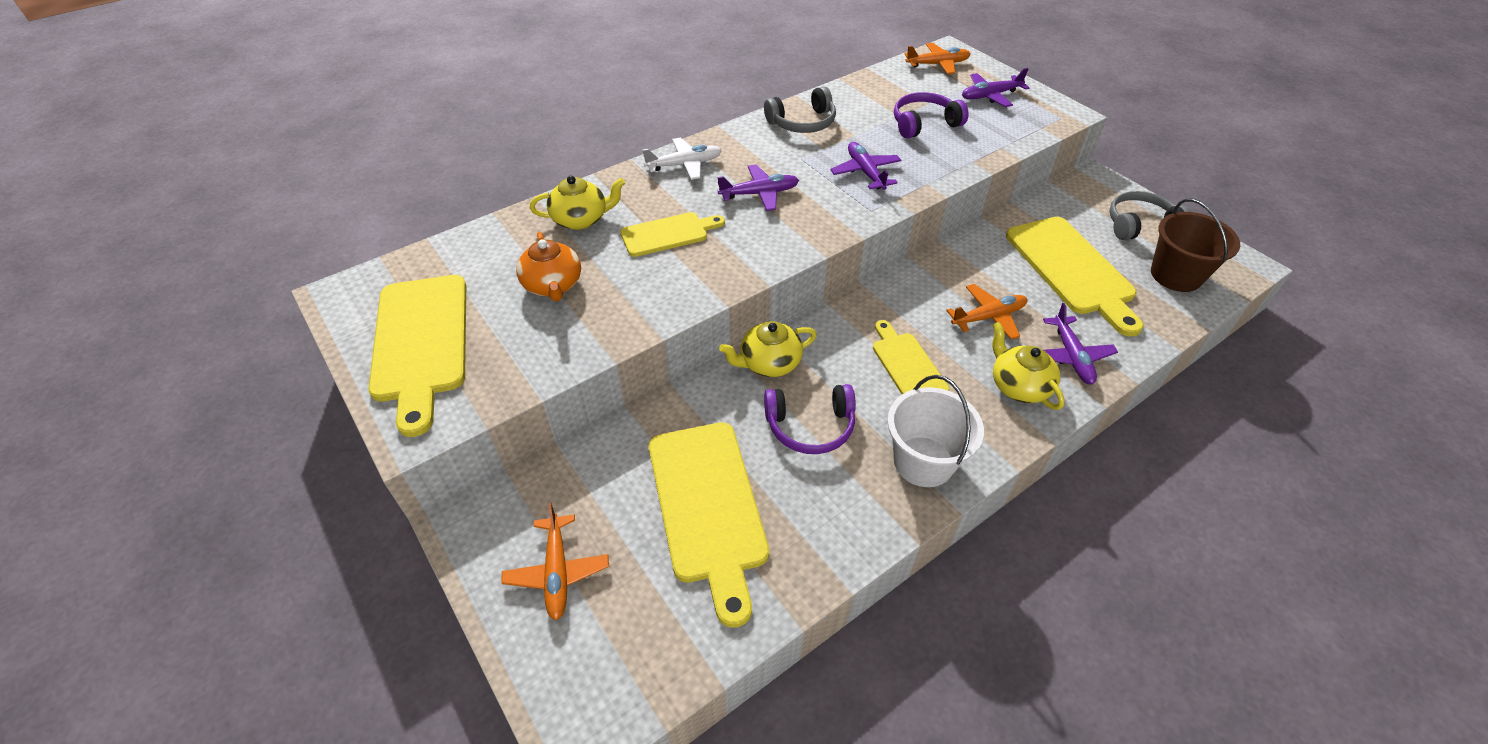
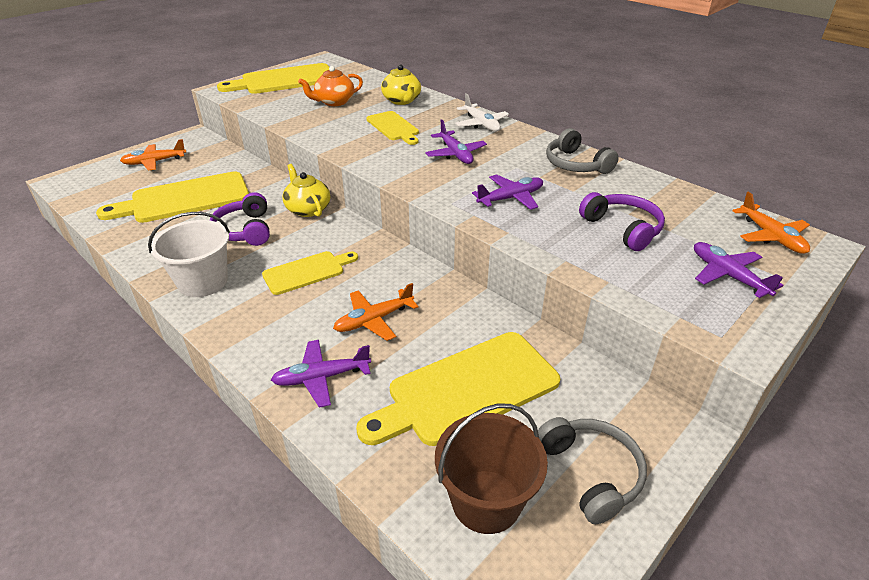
camera: 80 degrees right, 10 degrees down
(988, 317) = (373, 320): orange plane -> orange plane turned 90 degrees clockwise
(1018, 386) = (281, 337): yellow teapot -> none

